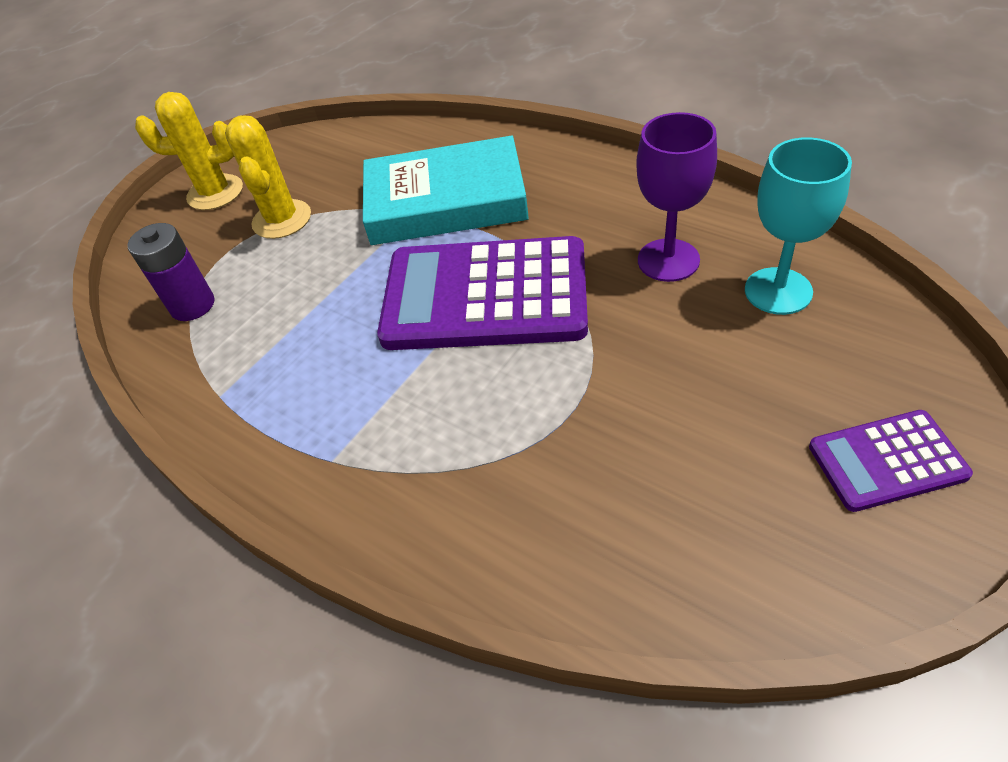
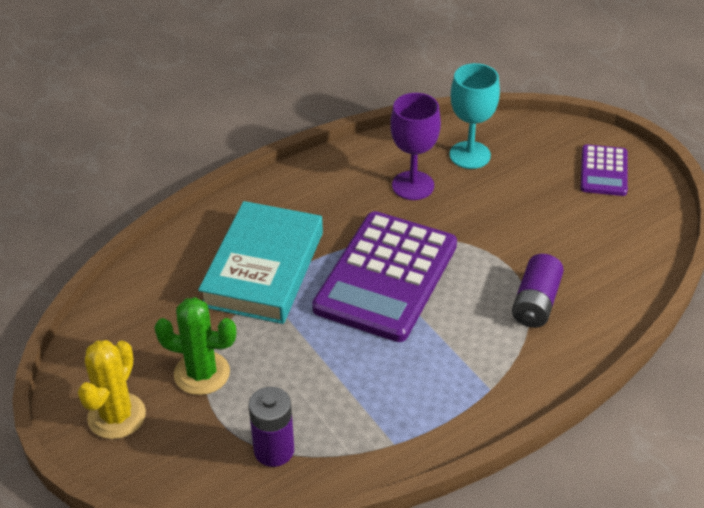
camera: 75 degrees left, 5 degrees down
(282, 219) = (202, 373): yellow cactus -> green cactus
(516, 462) = (536, 303): none -> purple battery

